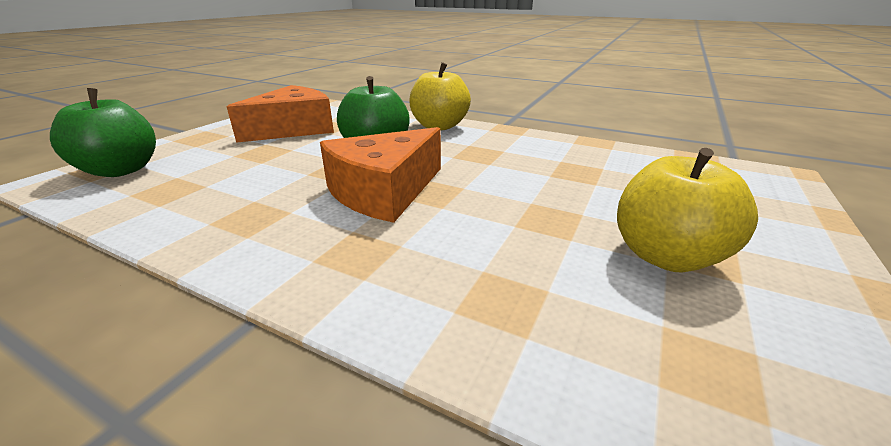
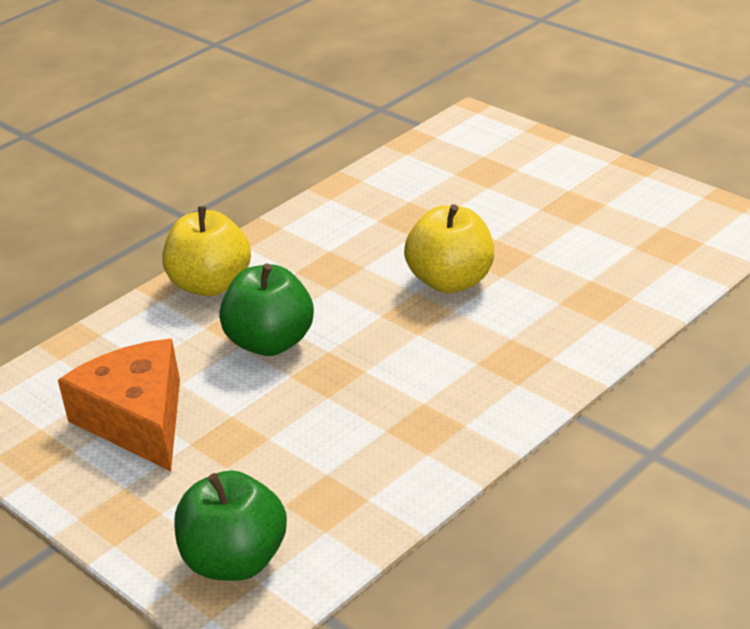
camera: 70 degrees left, 5 degrees up
(384, 191) = (405, 341): orange cheese -> none
(665, 256) = (570, 221): yellow apple -> yellow apple (451, 281)

